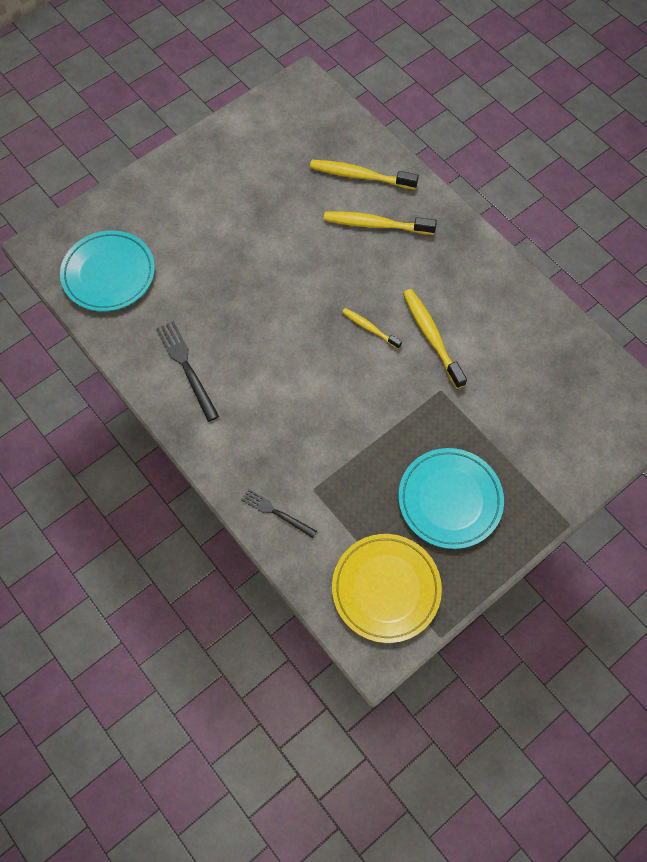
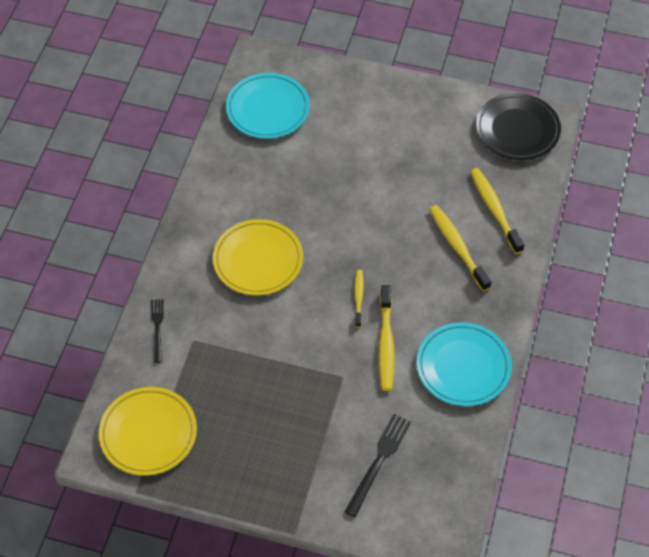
camera: 55 degrees right, 10 degrees down
(186, 367) = (230, 202): black fork -> black fork (379, 461)
(268, 383) = (258, 260): none -> yellow plate
(294, 110) = (517, 130): none -> black plate
(431, 337) = (386, 344): yellow toothbrush -> yellow toothbrush turned 150 degrees clockwise
(450, 499) = (252, 436): turquoise plate -> turquoise plate (463, 367)

